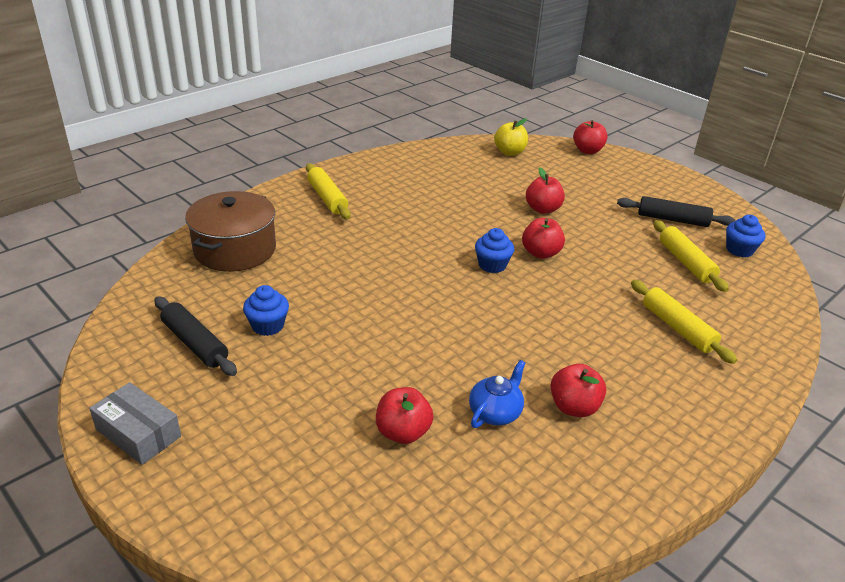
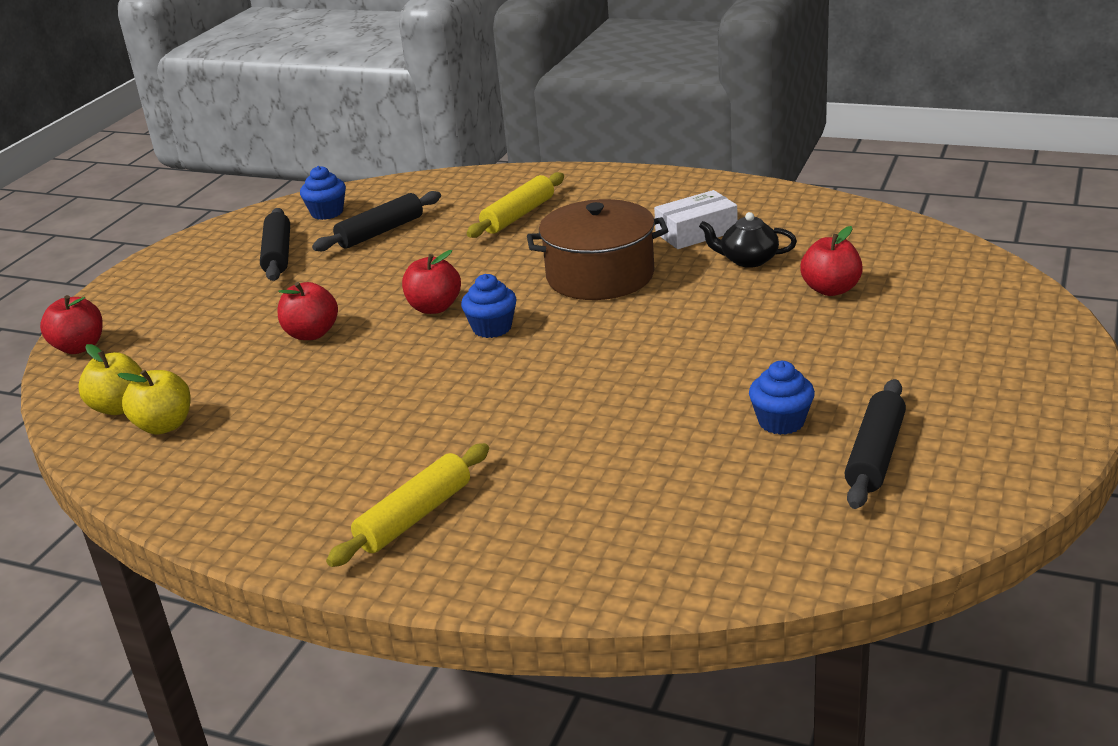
camera: 110 degrees left, 5 degrees down
(138, 433) = (1035, 416): grey box -> none
(235, 249) = (651, 531): brown pot -> brown pot (600, 276)
(479, 159) = (164, 426): none -> yellow apple
(495, 412) = (748, 260): blue teapot -> black teapot
(574, 407) = (696, 232): red apple -> white box
(686, 262) = (380, 232): yellow rolling pin -> black rolling pin

